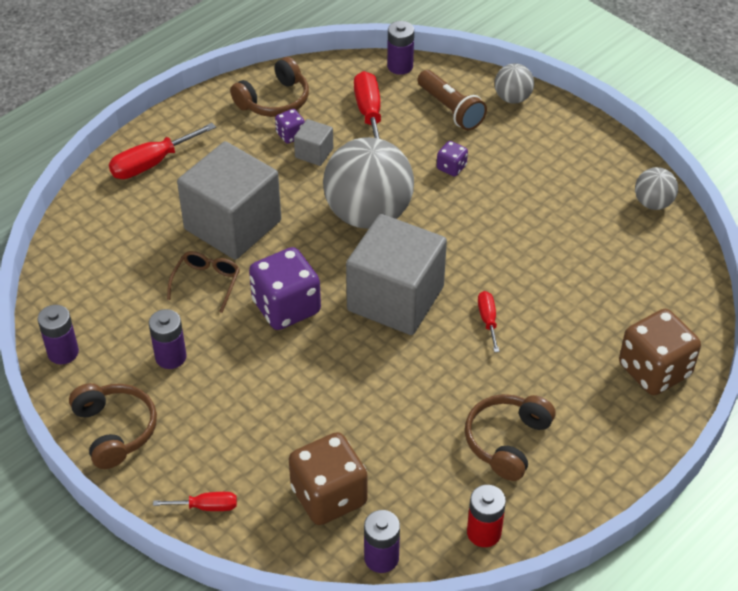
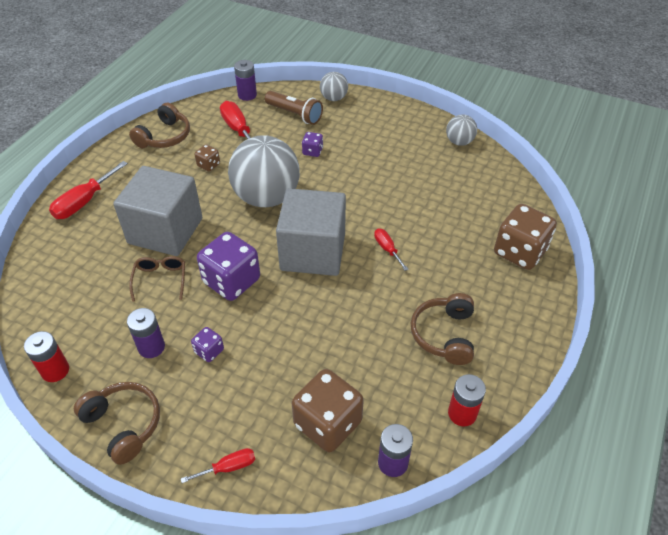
camera: 20 degrees left, 0 degrees up
(63, 352) = (55, 370): purple battery -> red battery
(290, 135) = (186, 157): purple dice -> purple dice (209, 351)
(314, 153) = (208, 165): grey cube -> brown dice

